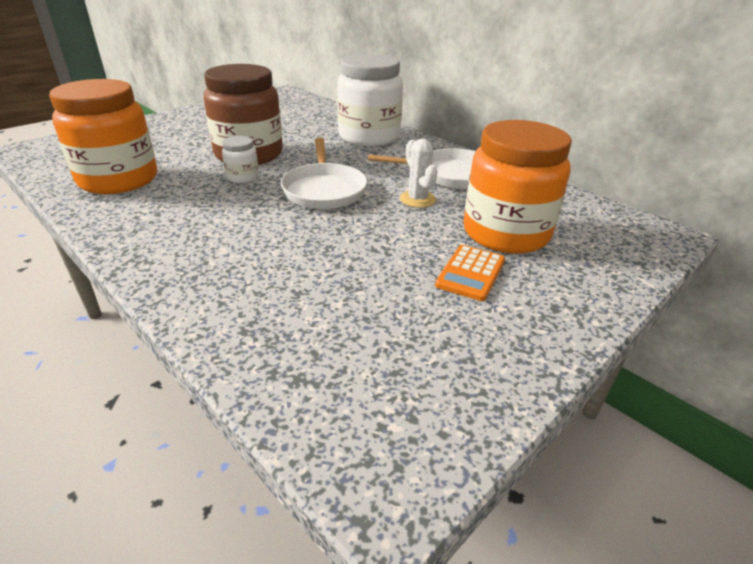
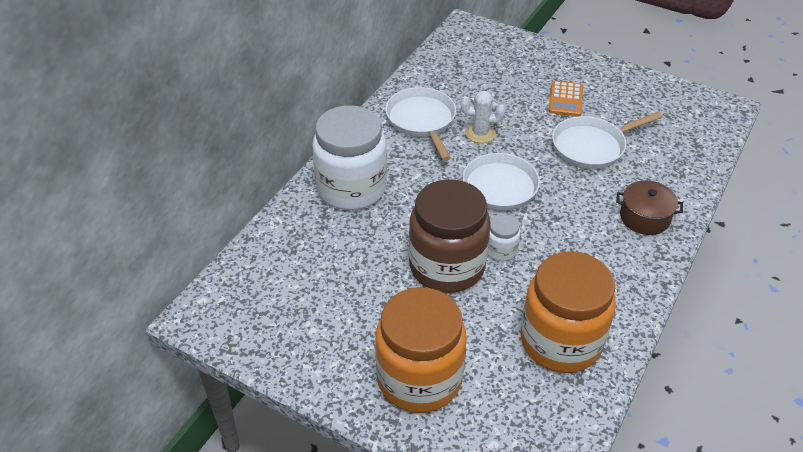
camera: 105 degrees left, 10 degrees up
(200, 267) = (644, 217): none -> brown pot
(356, 266) = (592, 146): none -> white pan
(417, 199) = (480, 133): white cactus -> white cactus turned 45 degrees clockwise
(471, 273) = (565, 99): orange calculator -> orange calculator turned 90 degrees clockwise
(506, 233) = (506, 88): orange jar -> orange jar (419, 379)

